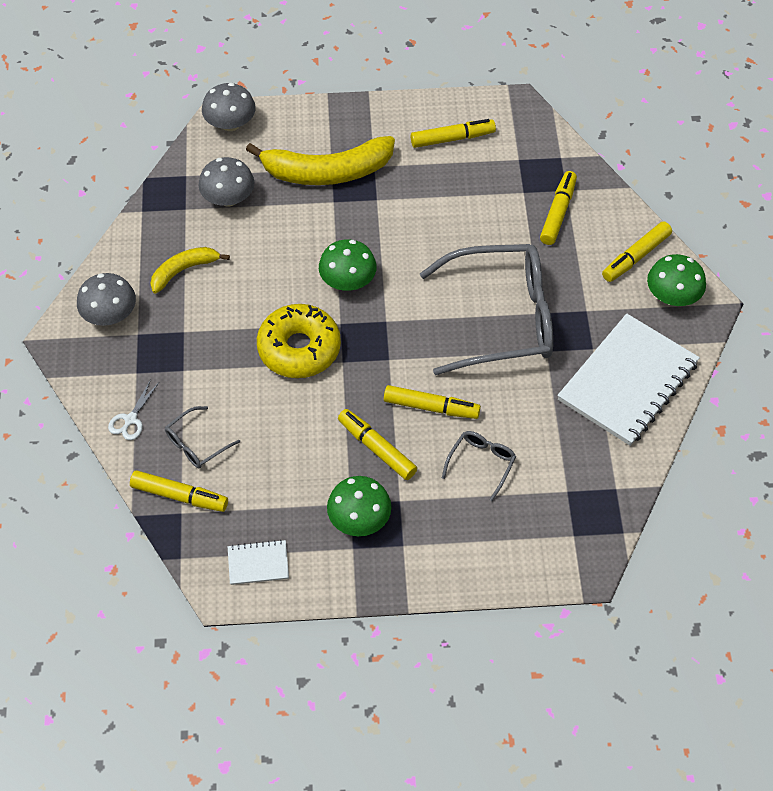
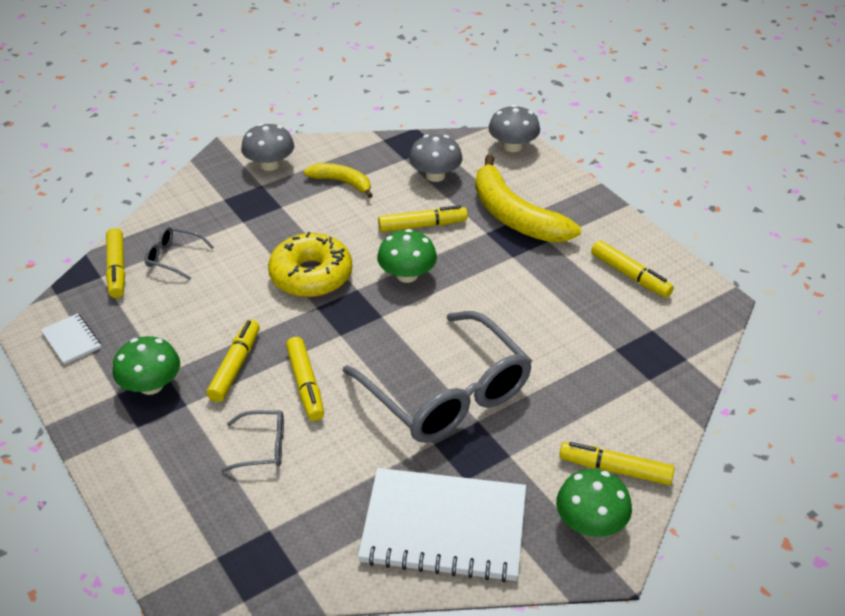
camera: 60 degrees right, 15 degrees down
(131, 419) = (176, 214): white scissors -> none
(558, 213) = (614, 384): yellow marker -> yellow marker (422, 225)

